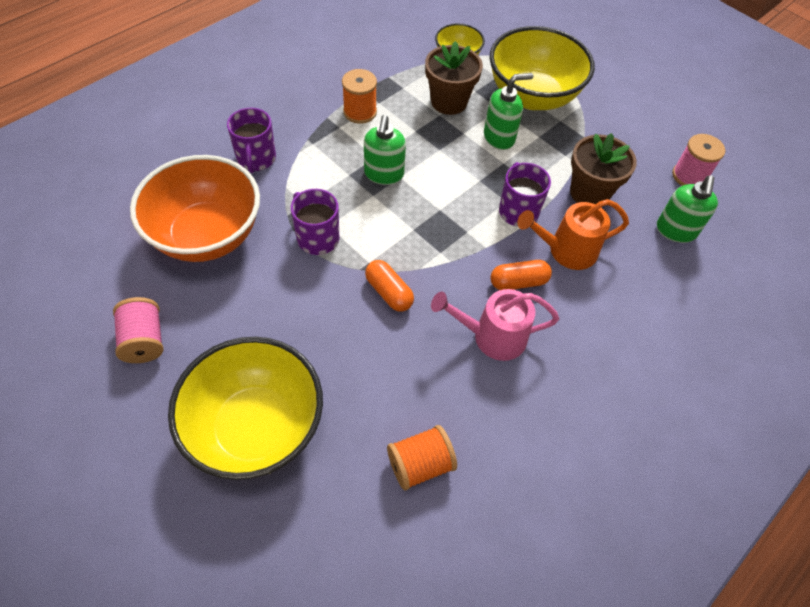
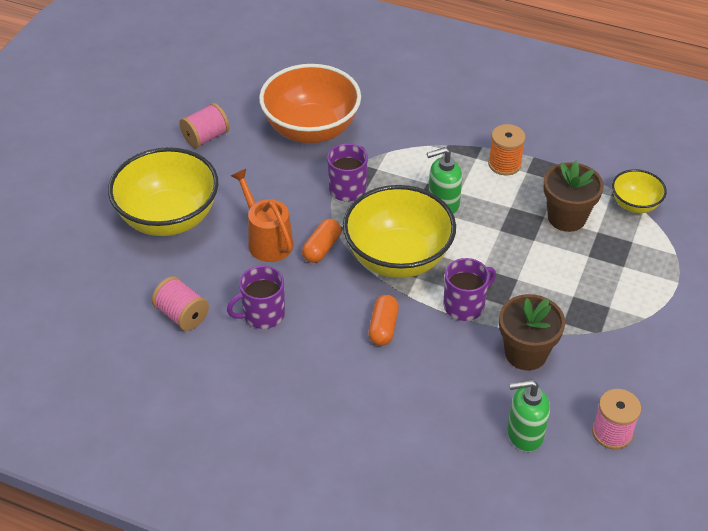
camera: 70 degrees right, 10 degrees down
(256, 159) = (403, 124): purple mug -> purple mug (262, 314)
(420, 464) = (182, 315): orange spool -> pink spool
(491, 336) = (316, 325): pink watering can -> none
(499, 137) = (548, 267): green soap dispenser -> none
(518, 282) = (383, 327): orange capsule -> orange capsule turned 45 degrees clockwise
(532, 96) = (626, 276): yellow bowl -> yellow bowl (398, 258)
(566, 250) = (440, 352): orange watering can -> orange watering can (267, 240)

